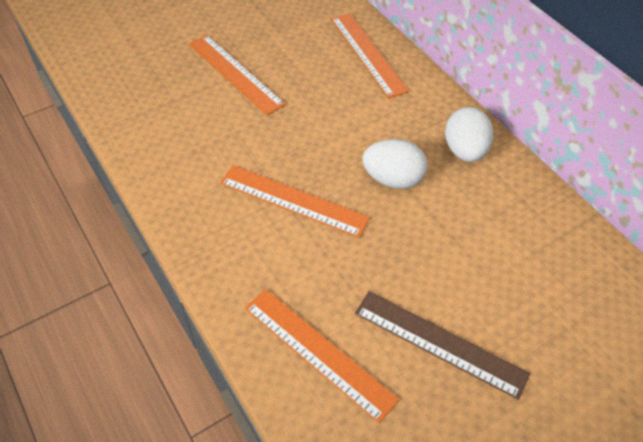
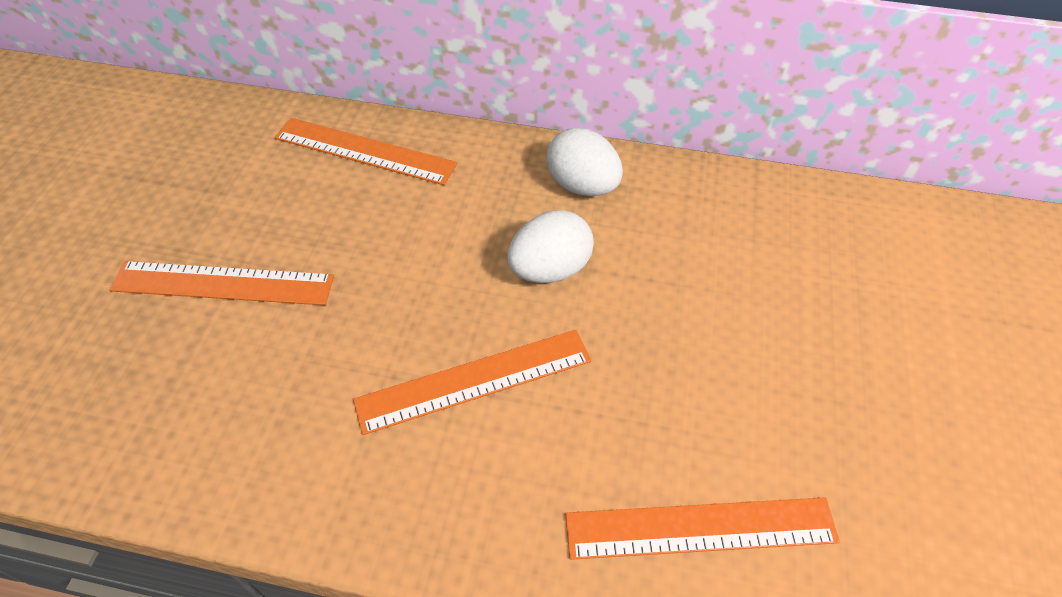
camera: 45 degrees left, 0 degrees up
(440, 342) = (787, 402): brown ruler -> none

